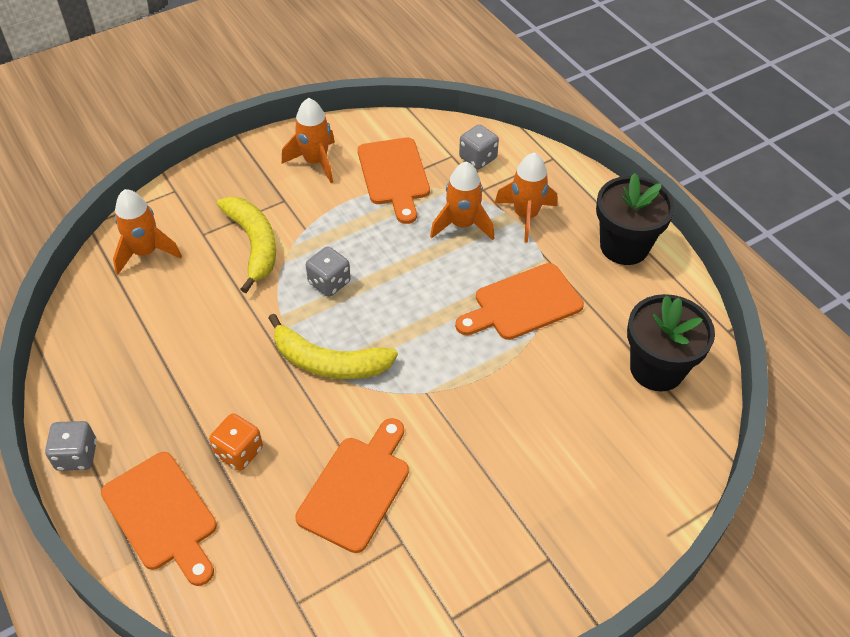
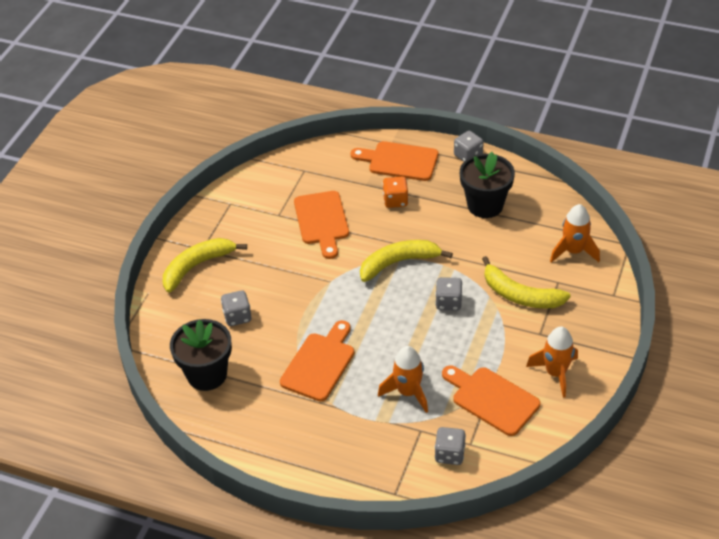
camera: 145 degrees right, 5 degrees down
(525, 216) = (372, 428): orange rocket -> none
(573, 418) = (237, 317): none -> grey dice
(575, 532) = (197, 266): none -> yellow banana
(624, 246) = (284, 448): black flower pot -> black flower pot (485, 205)

